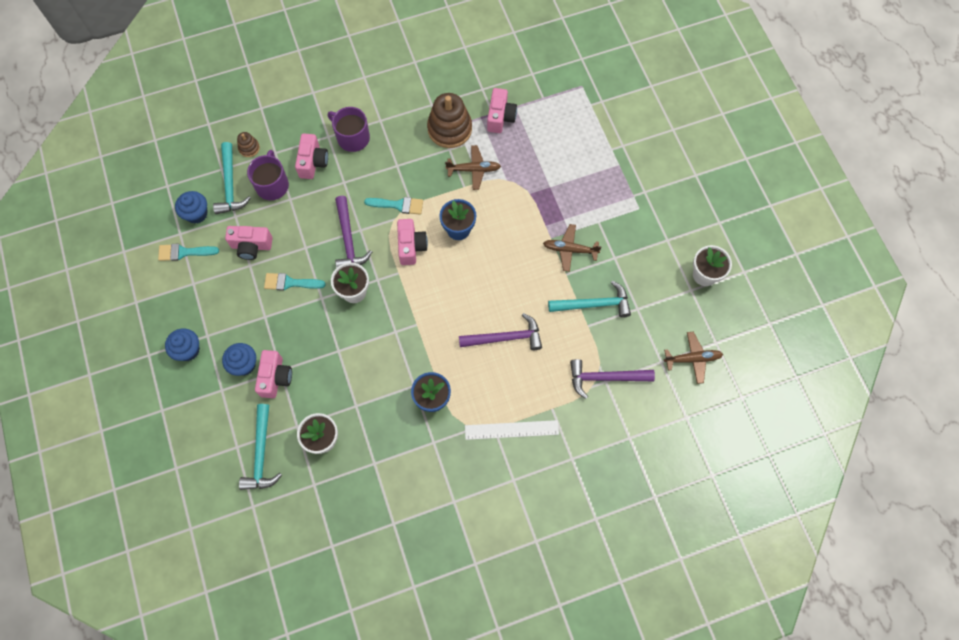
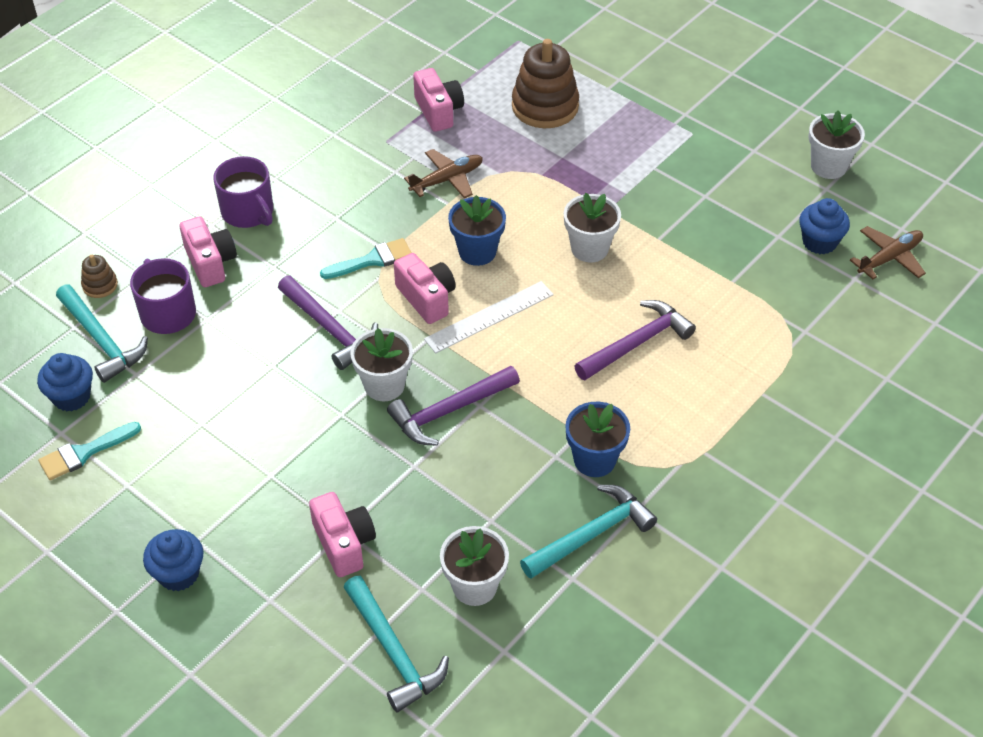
camera: 30 degrees left, 20 degrees down
(244, 364) = (282, 550): blue cupcake -> blue cupcake (819, 242)
(251, 246) = (188, 399): pink camera -> none
(290, 283) = (280, 417): turquoise brush -> none
(352, 137) = (248, 212): purple mug -> purple mug turned 135 degrees counterclockwise
(449, 129) = (379, 149): brown stacking toy -> brown stacking toy (545, 106)
(511, 430) = (730, 443): white ruler -> white ruler (489, 317)
(522, 260) = (589, 248): none -> white flower pot
(570, 250) = (643, 211): brown plane -> none
(594, 304) = (720, 255): turquoise hammer -> turquoise hammer (591, 534)
(605, 378) = (801, 328): purple hammer -> purple hammer (449, 411)

